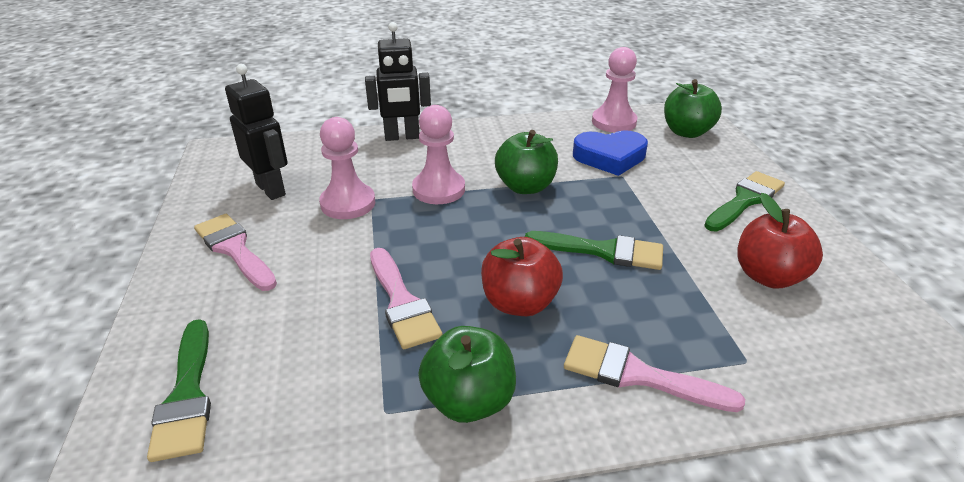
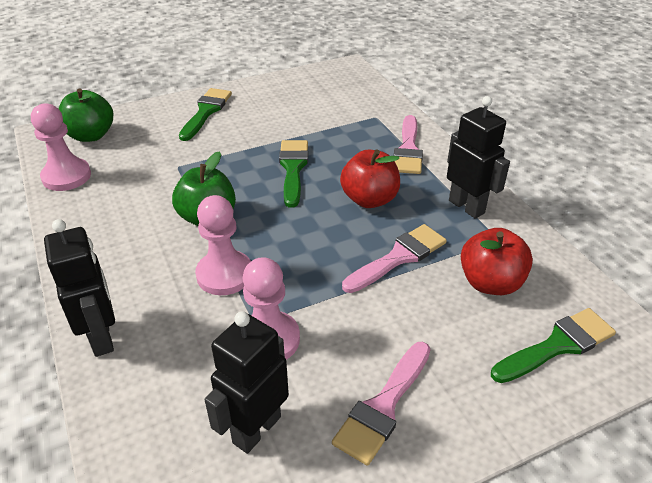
camera: 105 degrees left, 5 degrees up
(469, 400) = (466, 206): green apple -> black robot
(610, 157) = (144, 174): blue heart -> none
(745, 200) = (206, 112): green brush -> green brush turned 75 degrees clockwise
(768, 276) = (296, 107): red apple -> red apple (490, 283)

